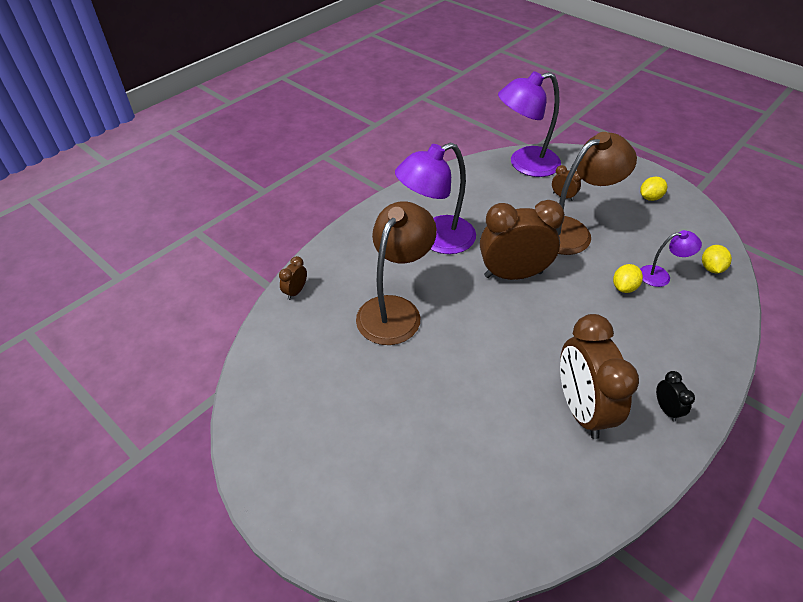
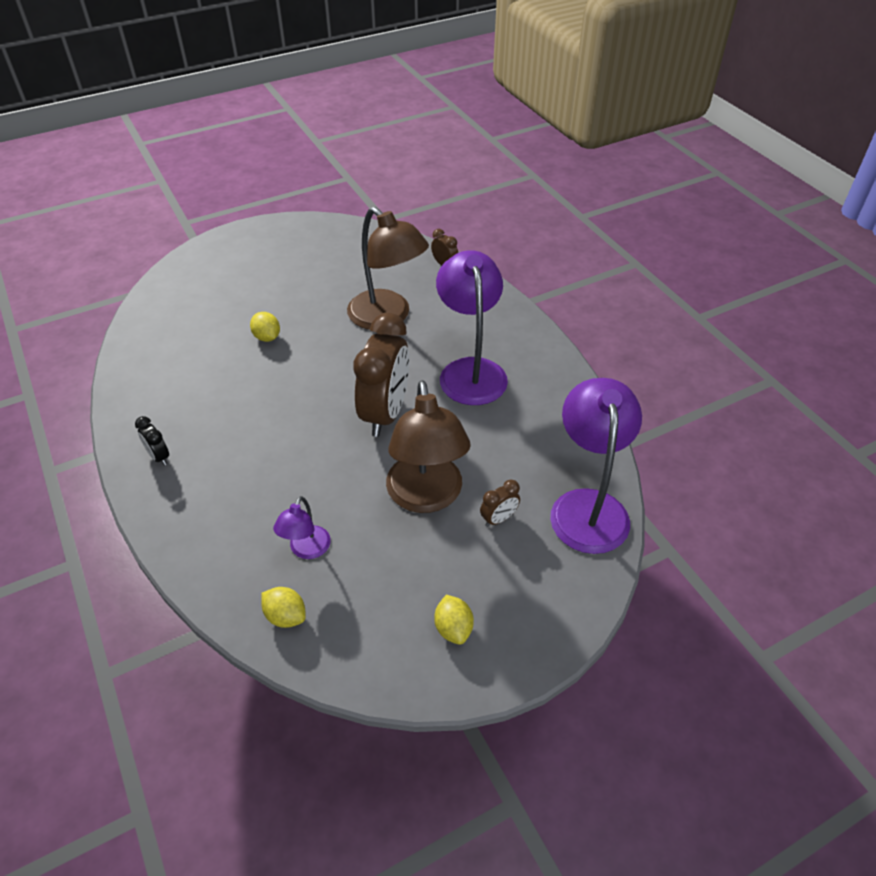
camera: 110 degrees right, 0 degrees up
(581, 409) = (205, 398): brown clock -> none
(624, 287) = (311, 502): yellow lemon -> yellow lemon (267, 337)
(666, 409) = (159, 456): black clock -> black clock turned 45 degrees clockwise

